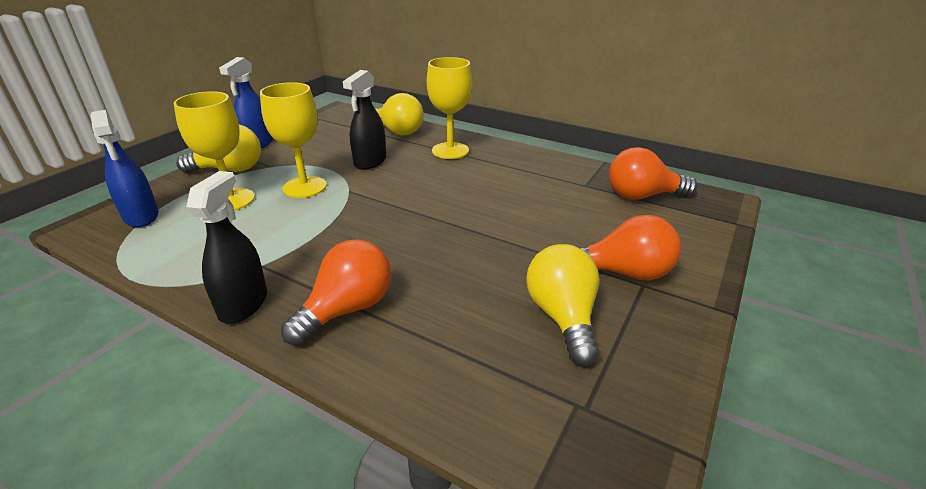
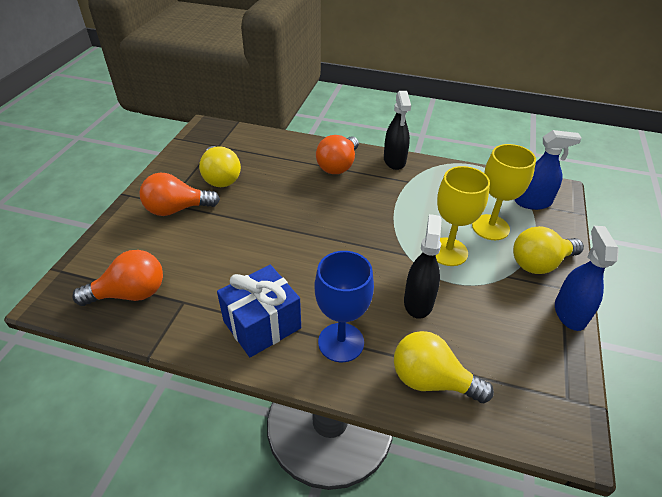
camera: 165 degrees right, 10 degrees up
(141, 216) = (532, 202): blue spray bottle -> blue spray bottle turned 135 degrees clockwise
(450, 151) = (341, 342): yellow goblet -> blue goblet
(512, 165) = (262, 324): none -> blue gift

